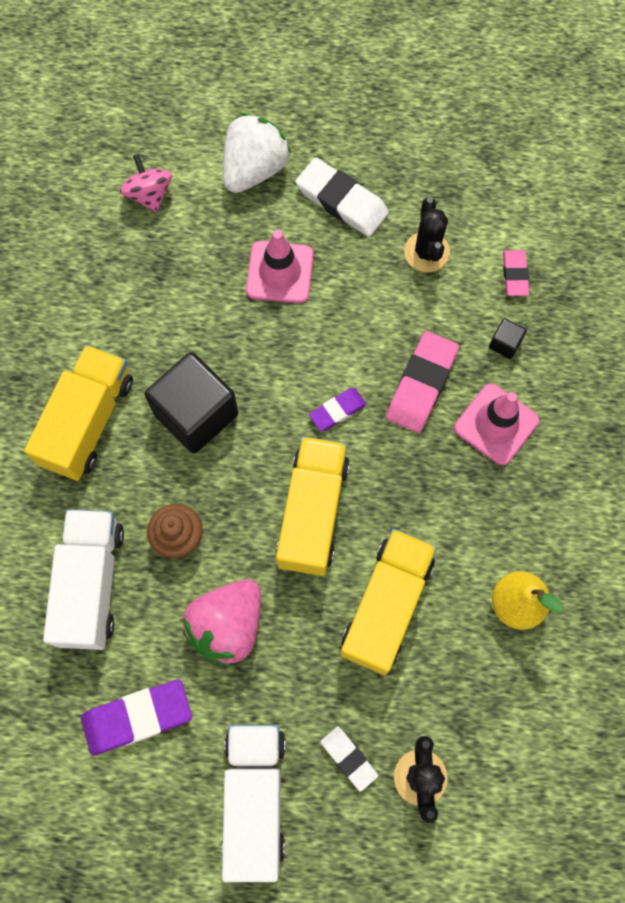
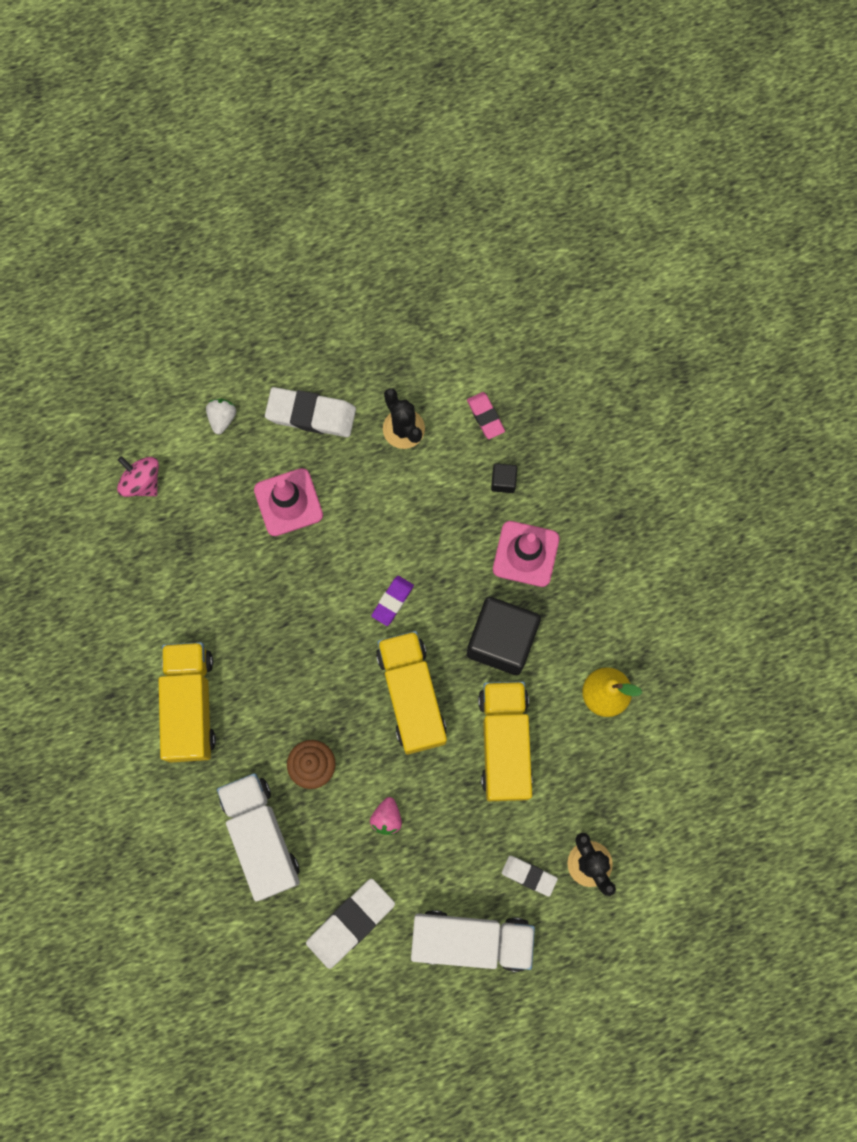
camera: 25 degrees left, 5 degrees up
(137, 717) = (350, 923): purple eraser -> white eraser
(196, 414) = (277, 657): black cube -> black cube (501, 640)
(227, 625) = (387, 818): pink strawberry -> pink strawberry, size x0.49
(254, 169) = (222, 418): white strawberry -> white strawberry, size x0.49
(255, 798) = (471, 940): white truck -> white truck turned 120 degrees clockwise
(421, 384) = (451, 547): pink eraser -> none

